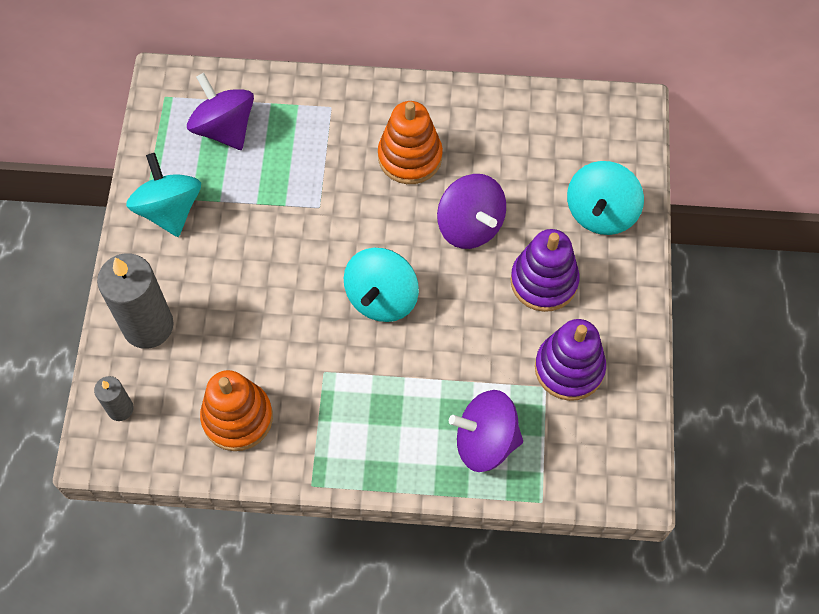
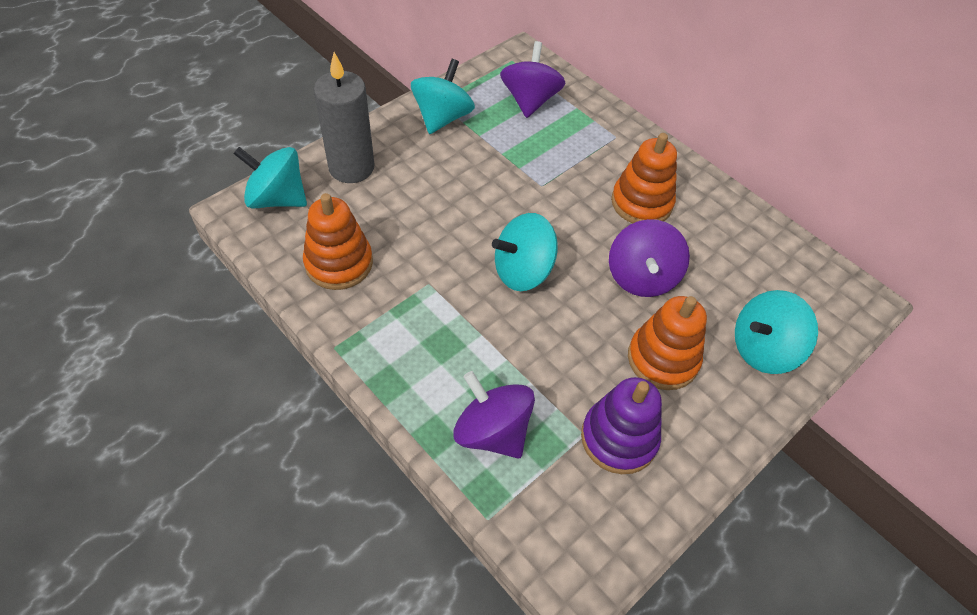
camera: 40 degrees right, 10 degrees down
(120, 409) = (277, 198): grey candle -> turquoise spinning top
(544, 281) = (662, 359): purple stacking toy -> orange stacking toy

